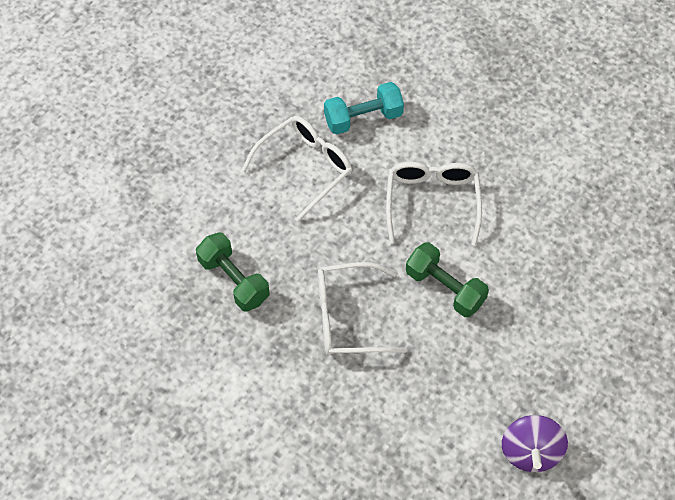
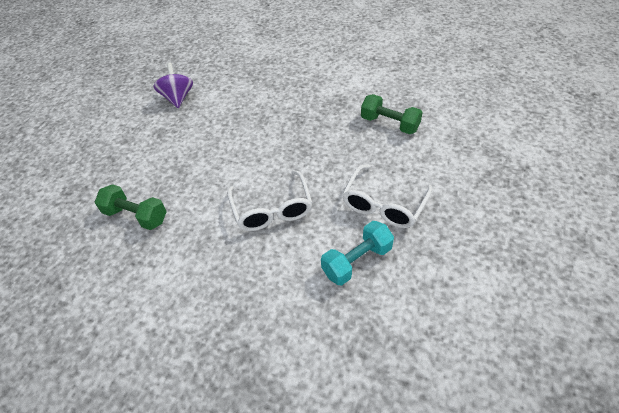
camera: 165 degrees right, 10 degrees down
(348, 317) = (306, 126): white glasses -> none
(445, 288) = (246, 158): green dumbbell -> green dumbbell (136, 216)

